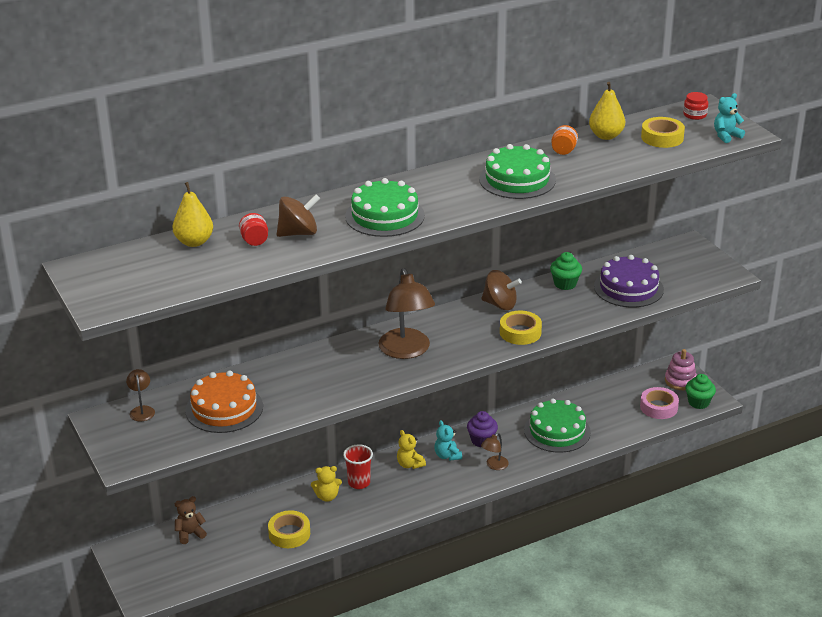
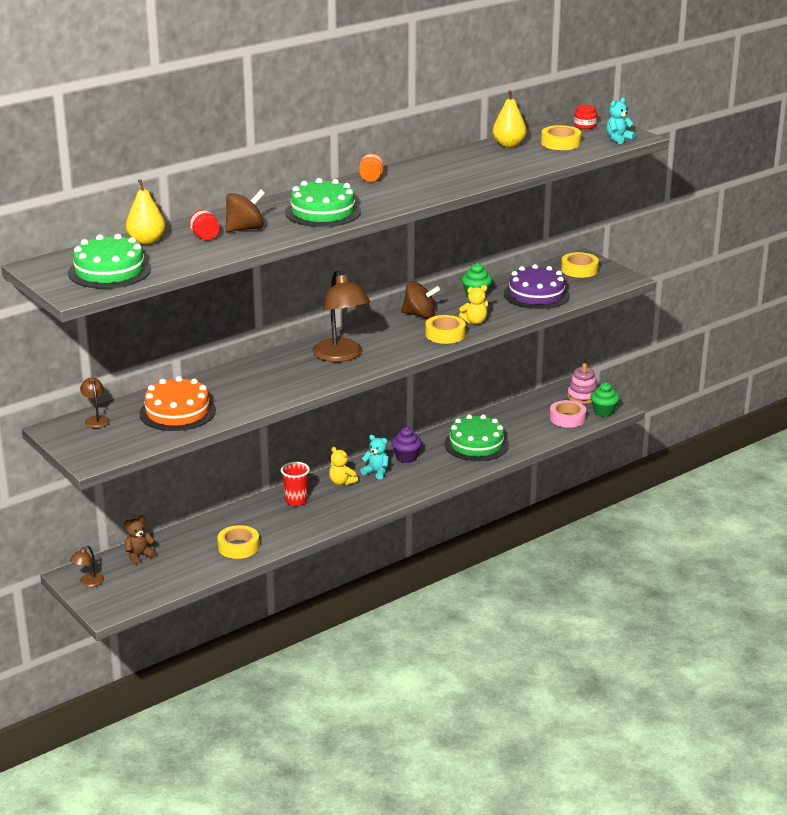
camera: 10 degrees left, 5 degrees down
(327, 496) = (267, 514): yellow teddy bear -> yellow teddy bear (475, 321)
(447, 456) = (376, 472): turquoise teddy bear -> turquoise teddy bear turned 150 degrees clockwise
(494, 465) = (423, 476): brown lamp -> brown lamp (88, 583)
(517, 179) = (437, 179): green cake -> green cake (109, 271)
(563, 151) = (473, 157): orange jar -> orange jar (371, 179)
(682, 259) = (579, 270): none -> yellow tape

